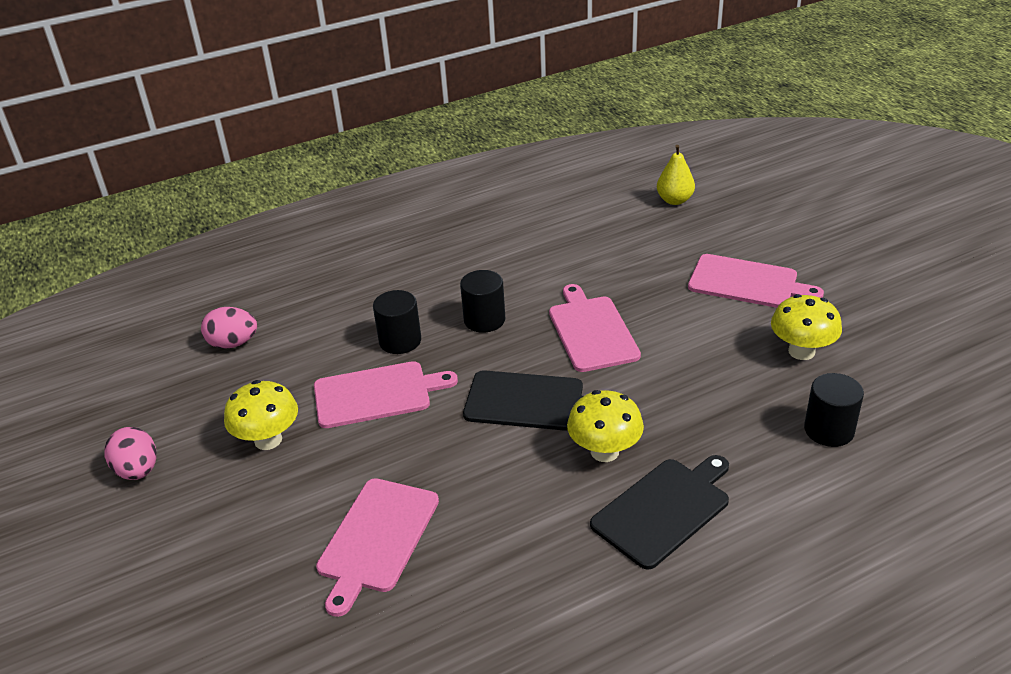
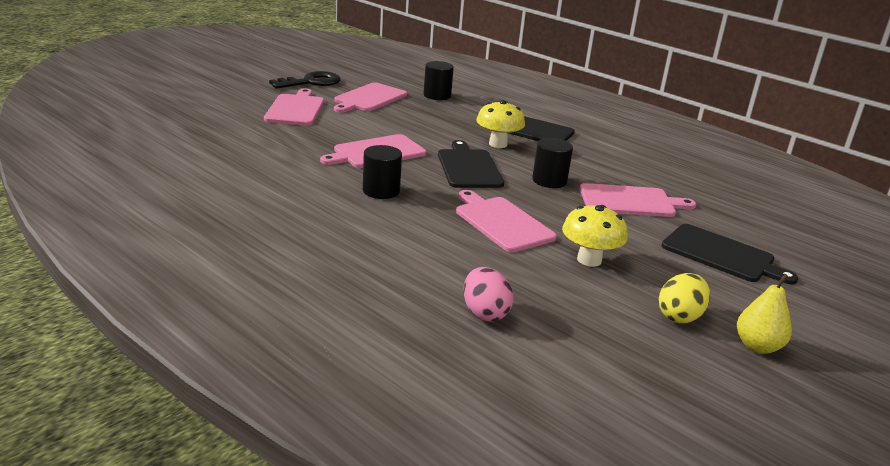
camera: 115 degrees left, 10 degrees down
(138, 471) = (679, 316): pink egg -> yellow egg
(206, 573) = (721, 254): none -> black cutting board
(400, 341) = (429, 223): black cylinder -> black cylinder (549, 181)
(674, 200) = (171, 130): yellow pear -> yellow pear (757, 346)
(801, 351) = (369, 98): yellow mushroom -> pink cutting board
(868, 304) = (311, 82): none -> black key

